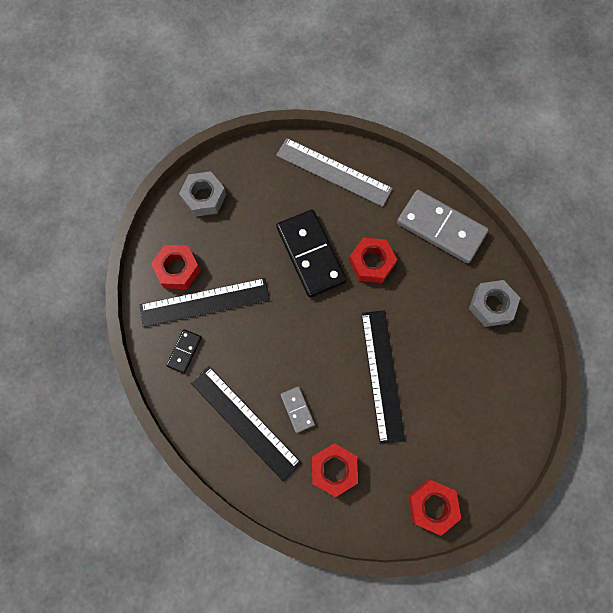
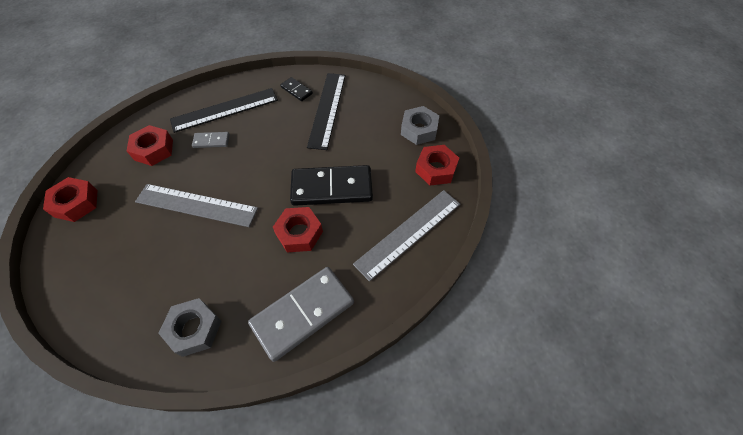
camera: 110 degrees right, 15 degrees down
(177, 269) = (362, 100): red nut -> red nut (435, 169)
(382, 375) = (196, 205): black ruler -> grey ruler

